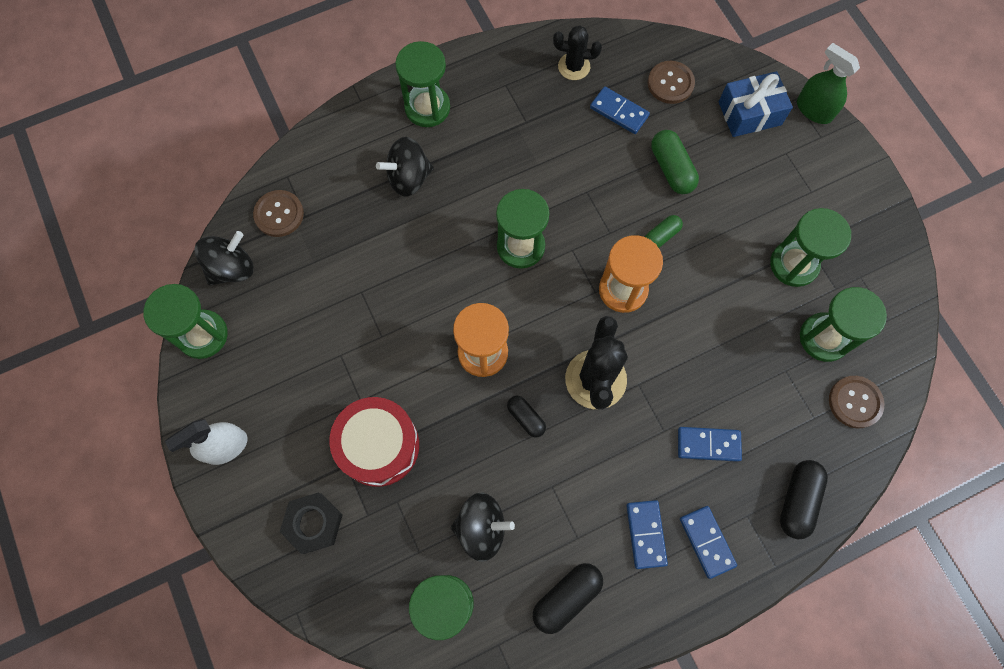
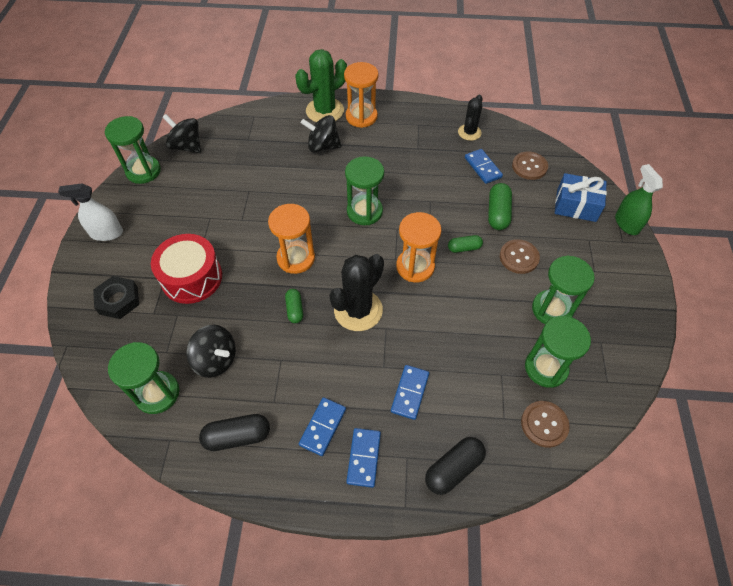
camera: 30 degrees right, 15 degrees down
(232, 268) = (187, 146): black spinning top -> black spinning top turned 135 degrees counterclockwise
(279, 214) = (234, 132): brown button -> brown button (519, 257)
(374, 121) = (325, 111): none -> green cactus
(427, 107) = (361, 116): green hourglass -> orange hourglass
(526, 418) = (295, 309): black capsule -> green capsule
(574, 66) = (469, 132): black cactus -> black cactus turned 75 degrees clockwise
(708, 444) = (409, 393): blue domino -> blue domino turned 75 degrees clockwise

